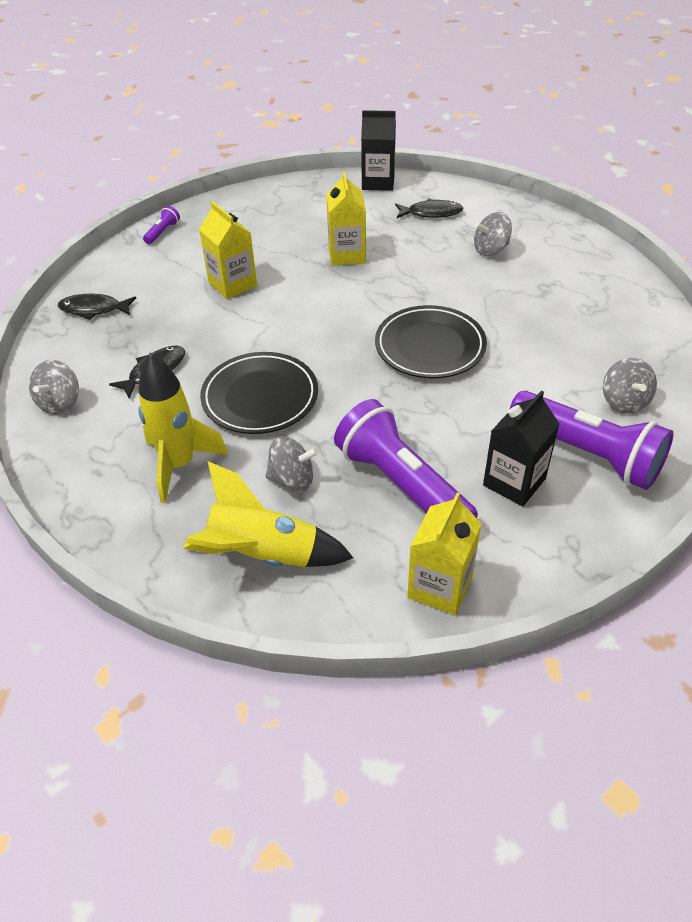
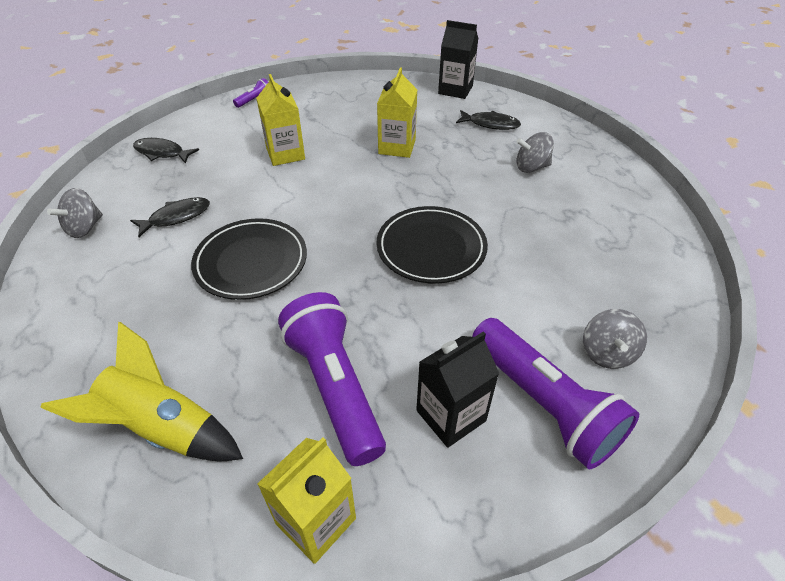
camera: 15 degrees right, 0 degrees up
(179, 465) = (144, 311): yellow rocket -> none
(292, 480) = (234, 353): grey spinning top -> none

